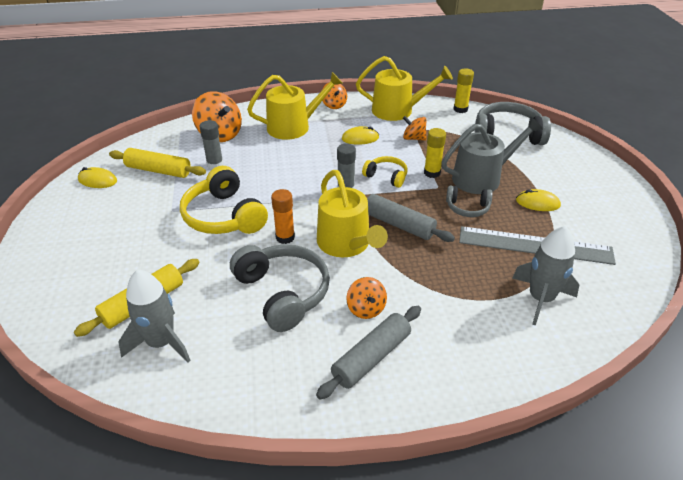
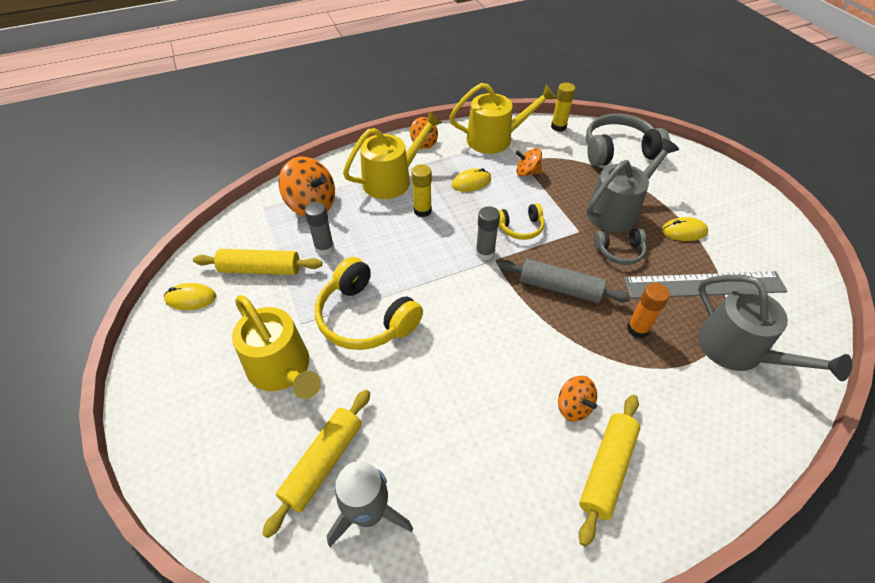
camera: 15 degrees left, 10 degrees up
(283, 293) = (476, 408): grey headphones -> none
(285, 237) = (447, 332): orange glue stick -> orange glue stick (637, 329)
(346, 244) = (516, 325): yellow watering can -> yellow watering can (282, 369)
(371, 357) = (607, 469): grey rolling pin -> yellow rolling pin
(386, 176) = (520, 227): yellow headphones -> yellow headphones turned 150 degrees clockwise
(432, 173) = (565, 214): yellow glue stick -> yellow glue stick (422, 210)
(540, 299) = (737, 350): grey rocket -> grey watering can

